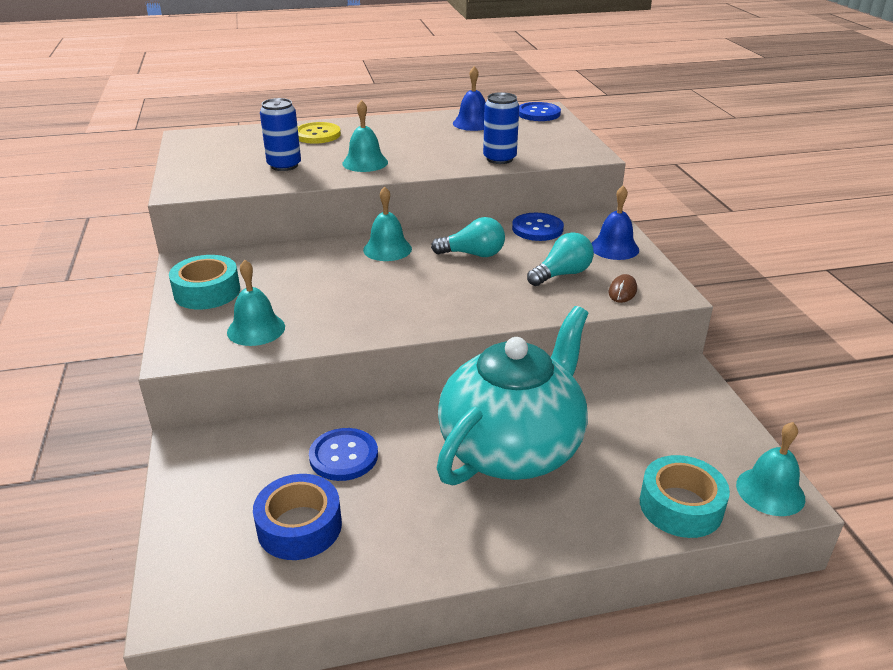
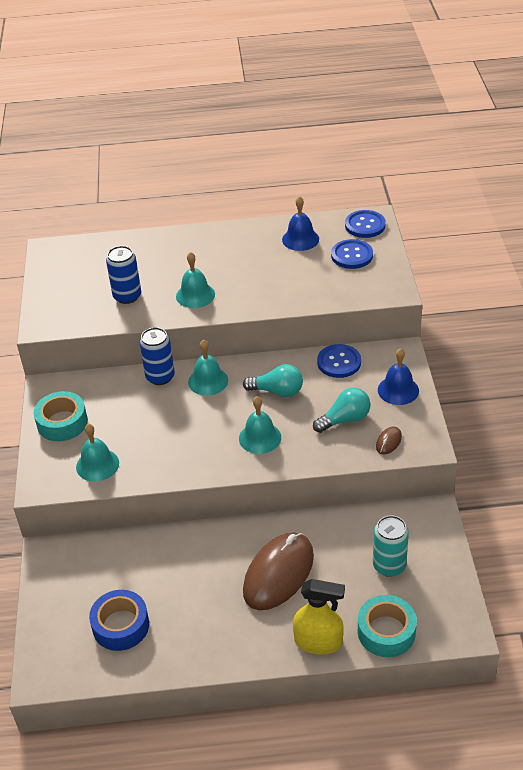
camera: 10 degrees right, 10 degrees up
(317, 135) = (159, 252): yellow button -> none
(343, 456) = (156, 571): blue button -> blue button (352, 255)
(499, 159) = (312, 295): blue can -> blue can (160, 377)
(512, 448) = (278, 573): turquoise teapot -> brown mouse
(591, 526) = (318, 642): none -> yellow spray bottle
(654, 430) = (389, 565): none -> turquoise can
(770, 491) = (455, 625): turquoise bell -> turquoise bell (260, 438)

